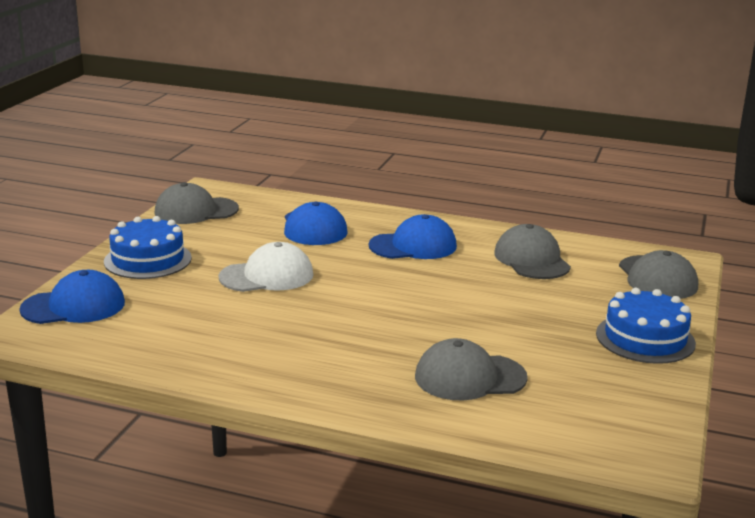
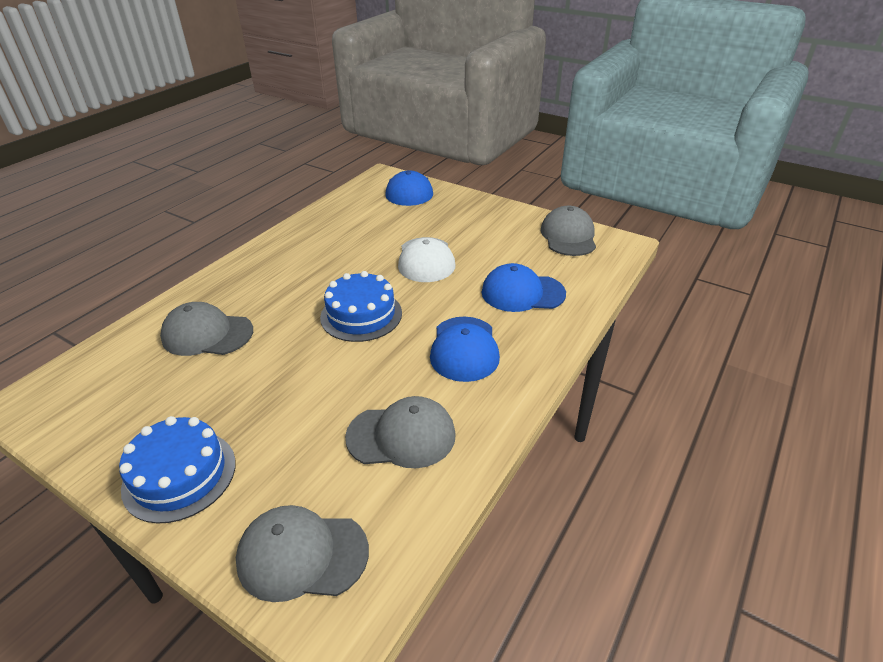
camera: 105 degrees right, 15 degrees up
(148, 260) = (472, 214): blue cake -> blue cake (361, 315)
(470, 377) = (207, 334): grey cap -> grey cap turned 90 degrees counterclockwise

